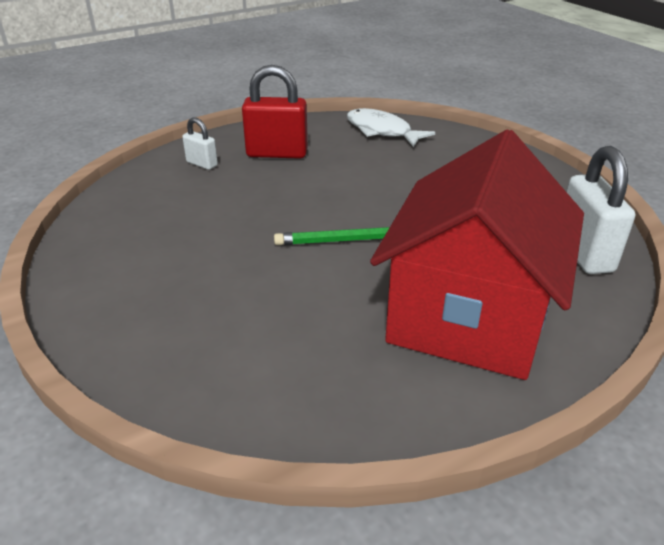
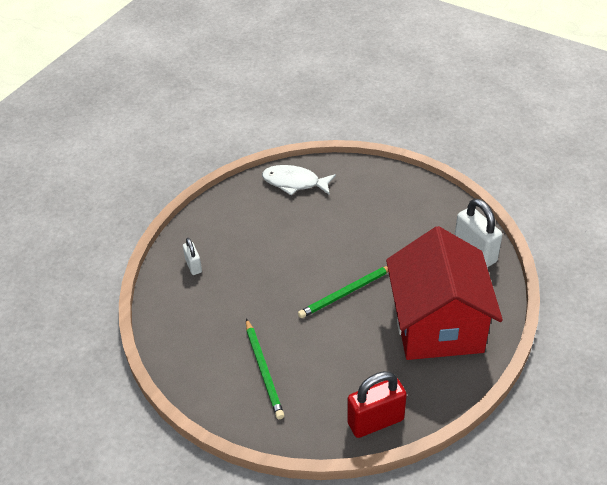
camera: 25 degrees left, 10 degrees up
(175, 282) = (264, 370): none -> green pencil
(202, 164) = (193, 266): white padlock -> white padlock turned 60 degrees clockwise
(277, 153) = (238, 235): red padlock -> red padlock (375, 421)

